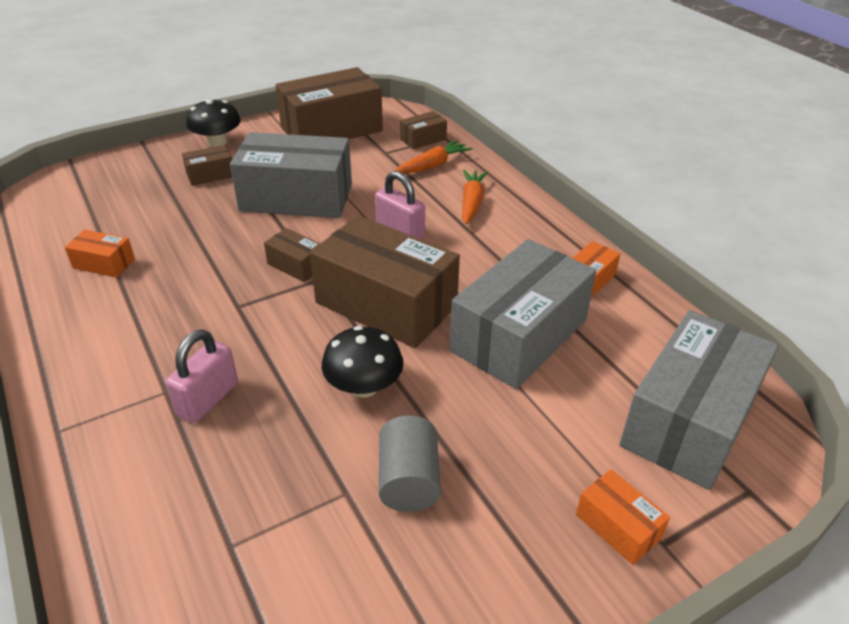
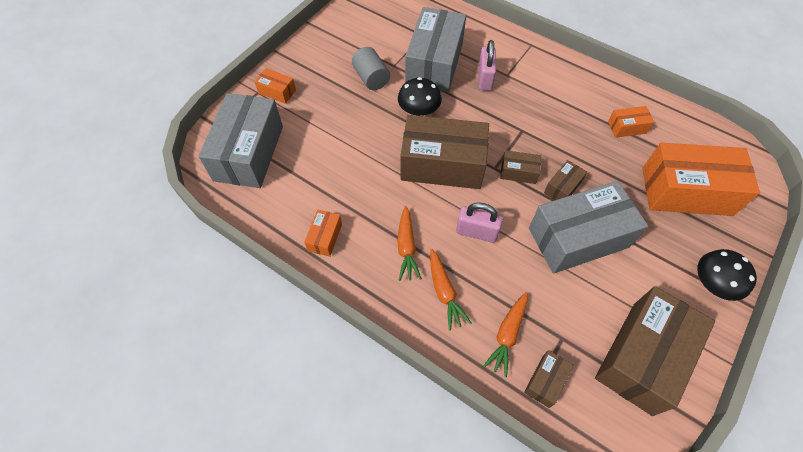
camera: 155 degrees right, 20 degrees up
(138, 194) = (686, 191): none -> orange box
(210, 175) = (666, 236): brown box -> brown box (562, 187)
(490, 243) = (406, 247): none -> orange carrot
(519, 335) = (354, 172): grey box -> grey box (434, 63)

